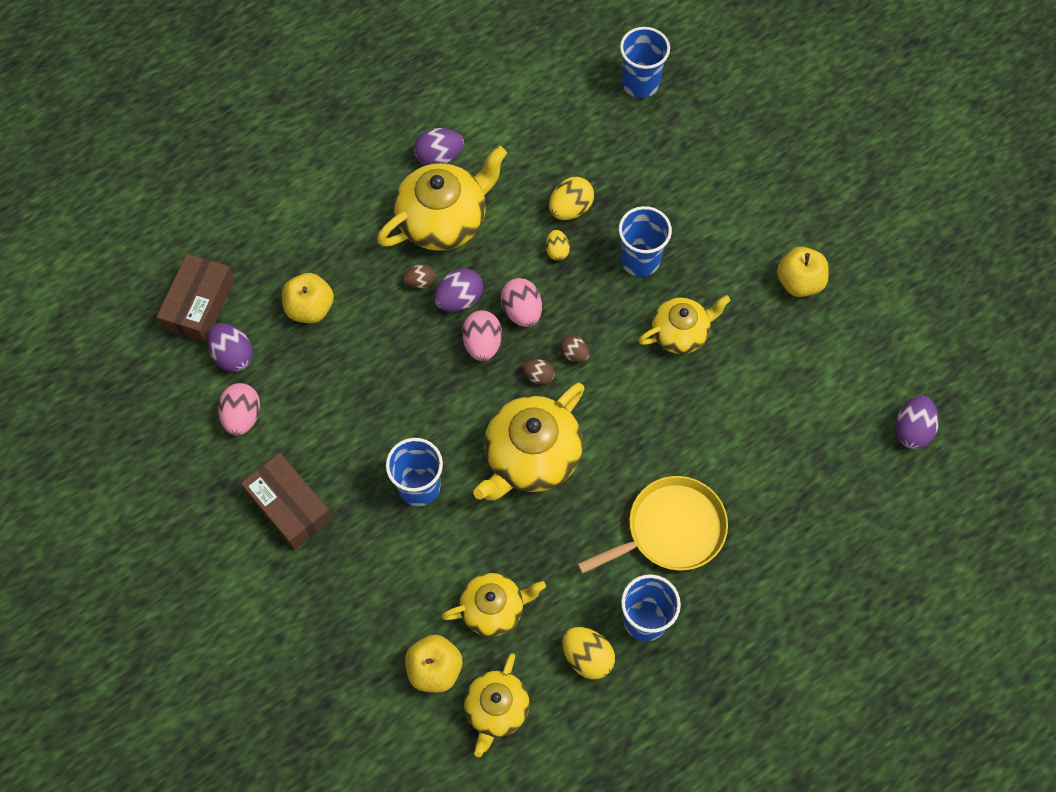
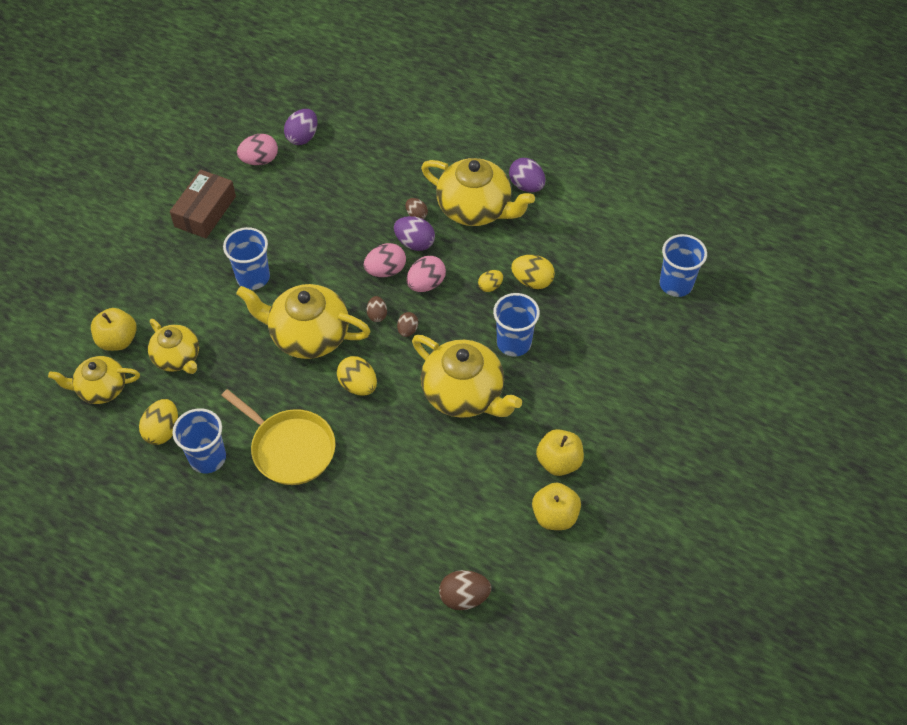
camera: 65 degrees right, 10 degrees down
(199, 304) = (331, 104): brown box -> none
(310, 308) = (361, 162): yellow apple -> yellow apple (555, 516)
(622, 431) = (358, 385): none -> yellow egg
(680, 333) = (464, 393): yellow teapot -> yellow teapot, size x1.61
(911, 430) = (464, 597): purple egg -> brown egg

